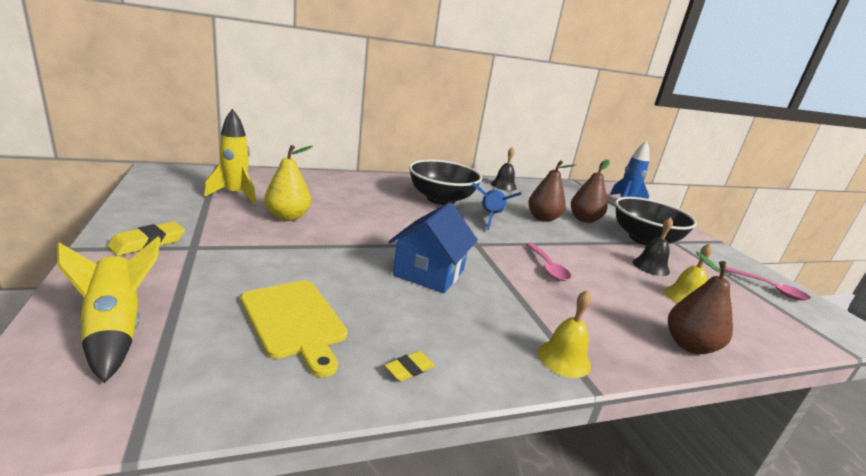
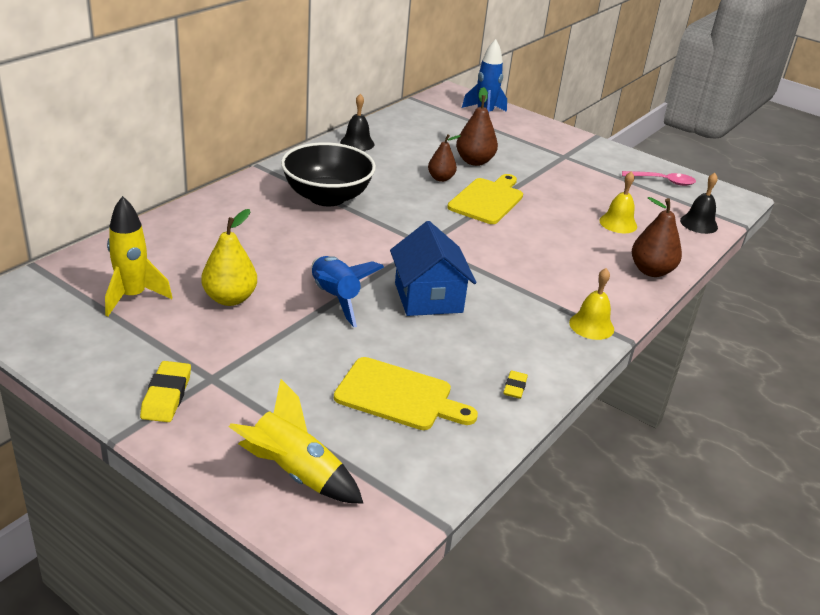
camera: 35 degrees left, 10 degrees up
(490, 217) = (398, 201): blue rocket -> blue rocket (335, 298)
(542, 218) = (441, 178): brown pear -> brown pear, size x0.67
(547, 267) = (503, 242): pink spoon -> none
(567, 240) = (487, 200): none -> yellow cutting board
(644, 239) = (541, 165): black bowl -> none
(651, 266) = (572, 199): black bell -> black bell (699, 223)

